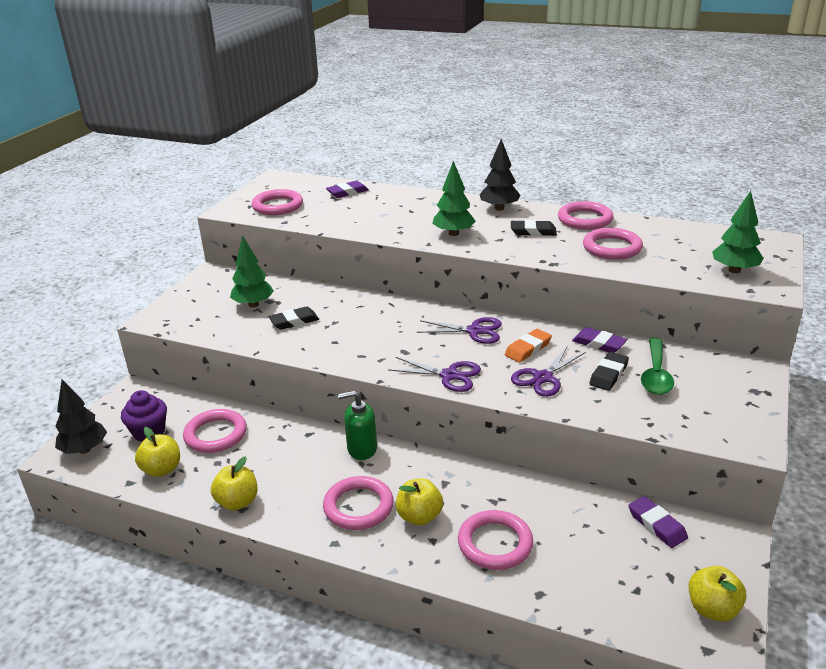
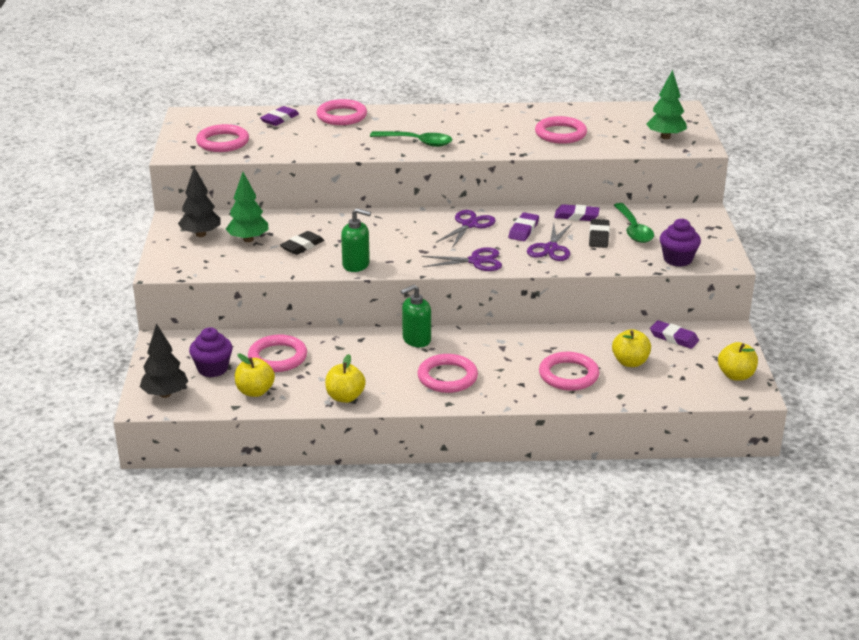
camera: 25 degrees left, 0 degrees up
(326, 353) = (356, 265): none -> green soap dispenser
(419, 516) = (500, 372): yellow apple -> yellow apple (630, 362)
(453, 233) = (417, 142): green tree -> green spoon
(474, 331) = (469, 225): purple scissors -> purple scissors turned 45 degrees counterclockwise
(499, 208) = (438, 114): black tree -> black tree (201, 234)
(528, 349) = (523, 230): orange eraser -> purple eraser
(533, 231) = (485, 130): black eraser -> none
(585, 219) = (521, 113): pink ring -> pink ring (342, 116)
(689, 426) = (677, 259): none -> purple cupcake

